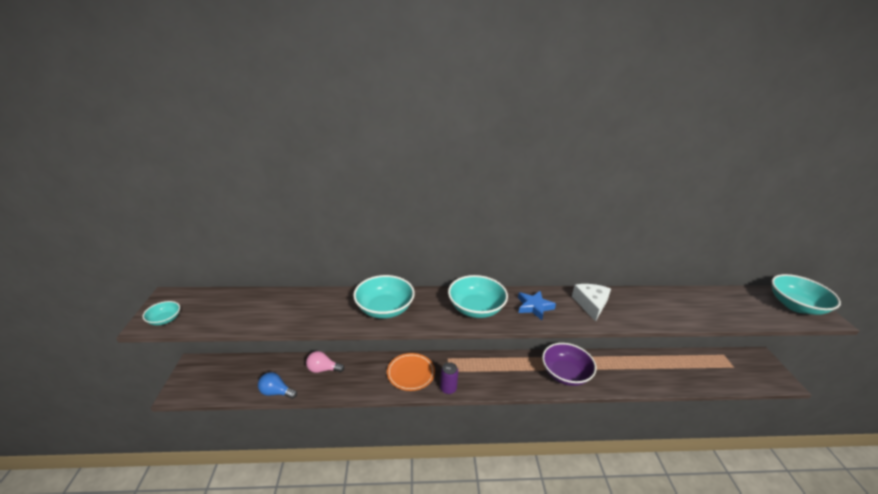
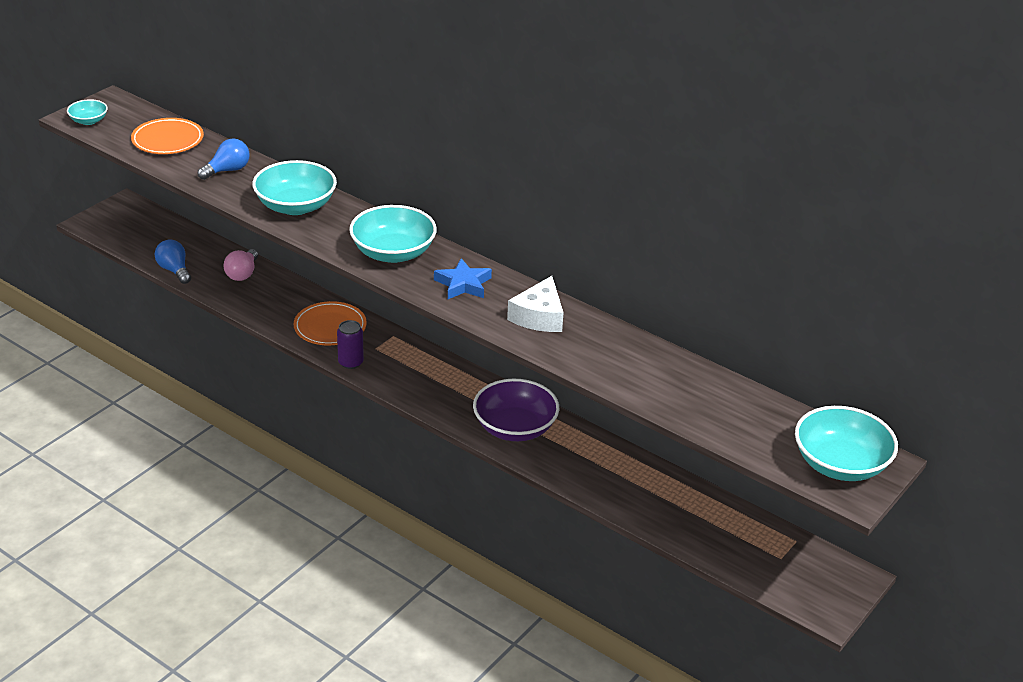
camera: 40 degrees right, 5 degrees up
(244, 306) = (167, 140): none -> orange plate
(312, 307) = (227, 170): none -> blue light bulb
(323, 369) = (242, 274): pink light bulb -> pink light bulb turned 120 degrees counterclockwise
(591, 304) = (539, 316): white cheese -> white cheese turned 150 degrees clockwise

